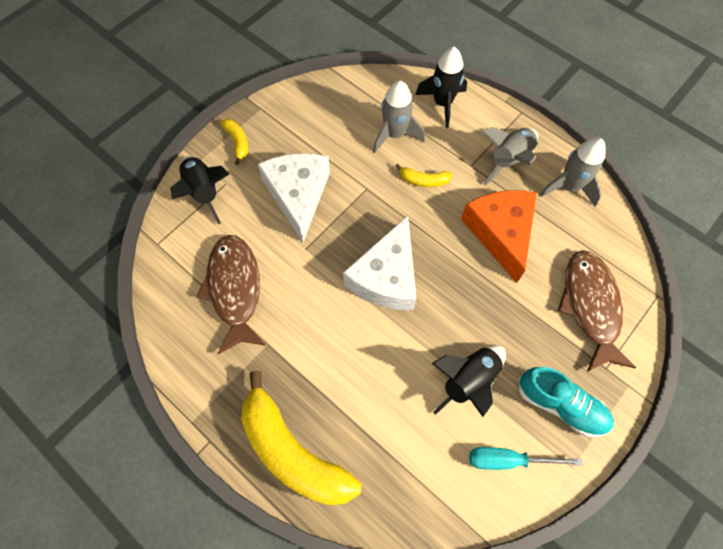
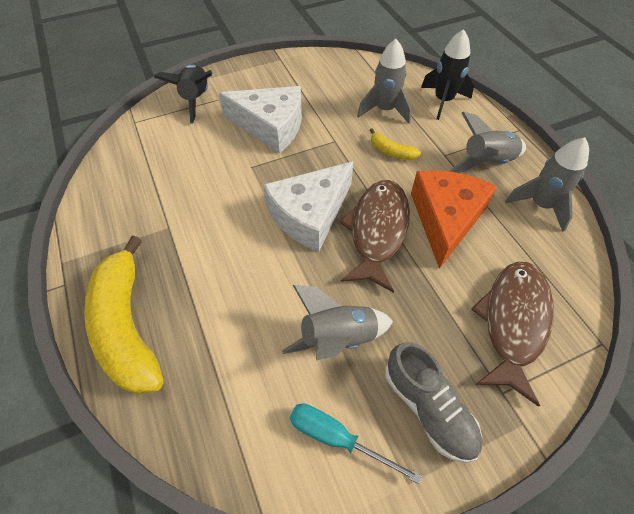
camera: 25 degrees right, 10 degrees down
(235, 289) = (171, 175): brown fish -> brown fish (377, 231)
(238, 142) = (246, 75): yellow banana -> none
(298, 195) = (271, 126): white cheese -> white cheese turned 90 degrees clockwise
(468, 381) = (337, 338): black rocket -> grey rocket
(561, 405) = (428, 408): turquoise shoe -> grey shoe

